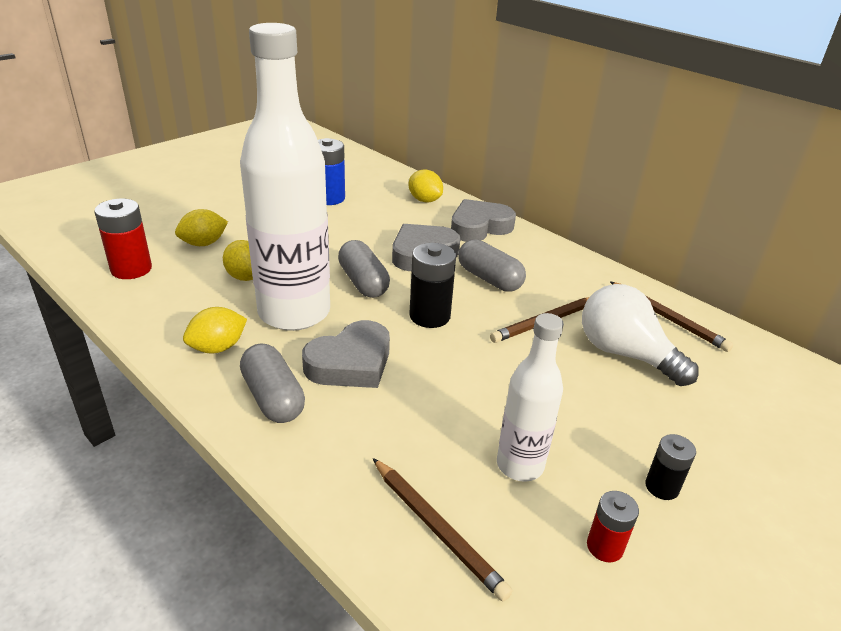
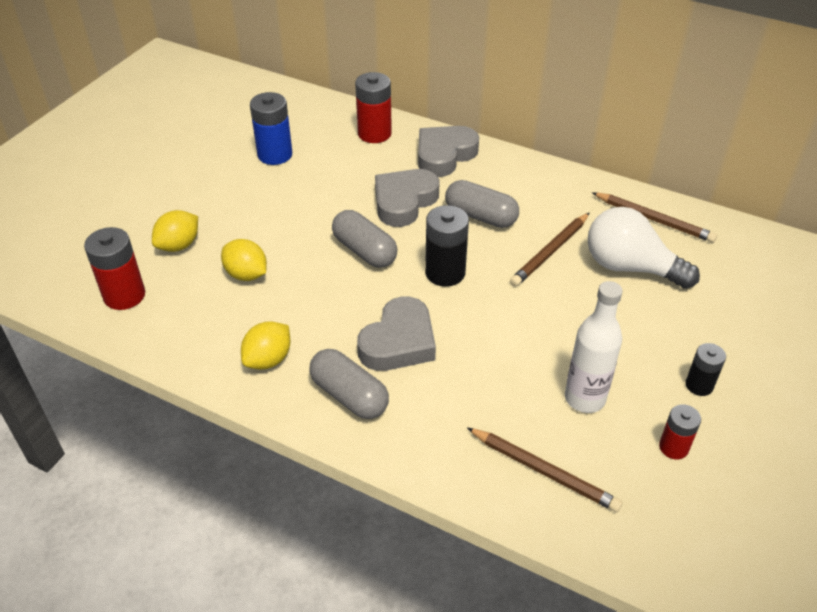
camera: 15 degrees left, 10 degrees up
(294, 313) = (318, 303): white bottle -> none
(424, 200) = (374, 133): yellow lemon -> red battery

